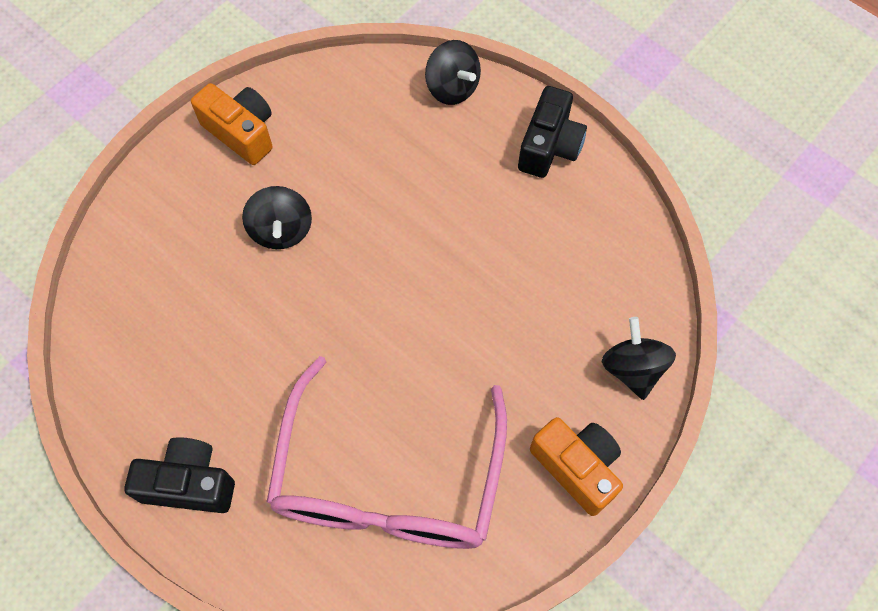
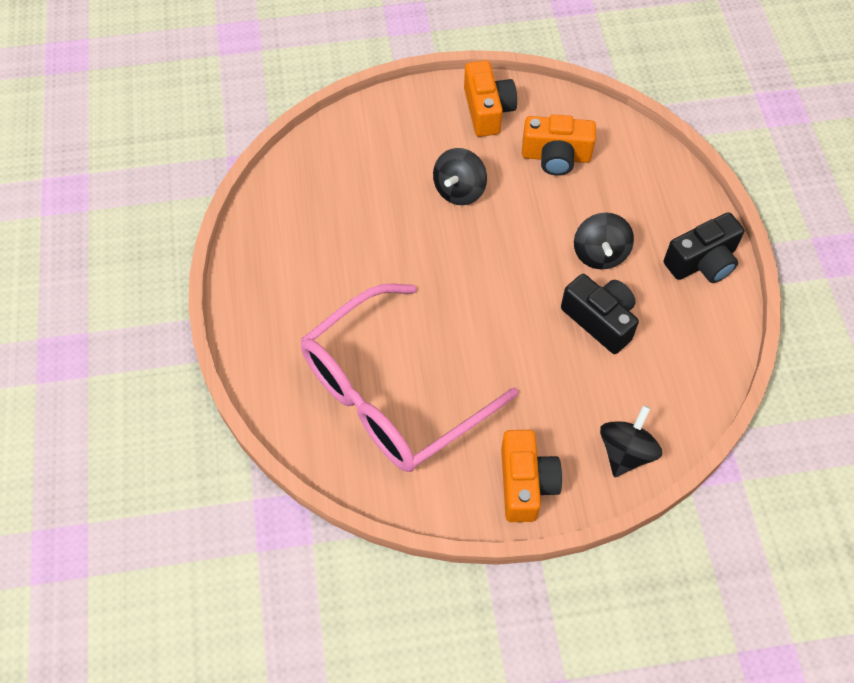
camera: 40 degrees right, 5 degrees down
(189, 483) = (269, 303): black camera -> black camera (600, 320)
(343, 135) = (556, 156): none -> orange camera
(452, 88) = (664, 175): black spinning top -> black spinning top (600, 254)

